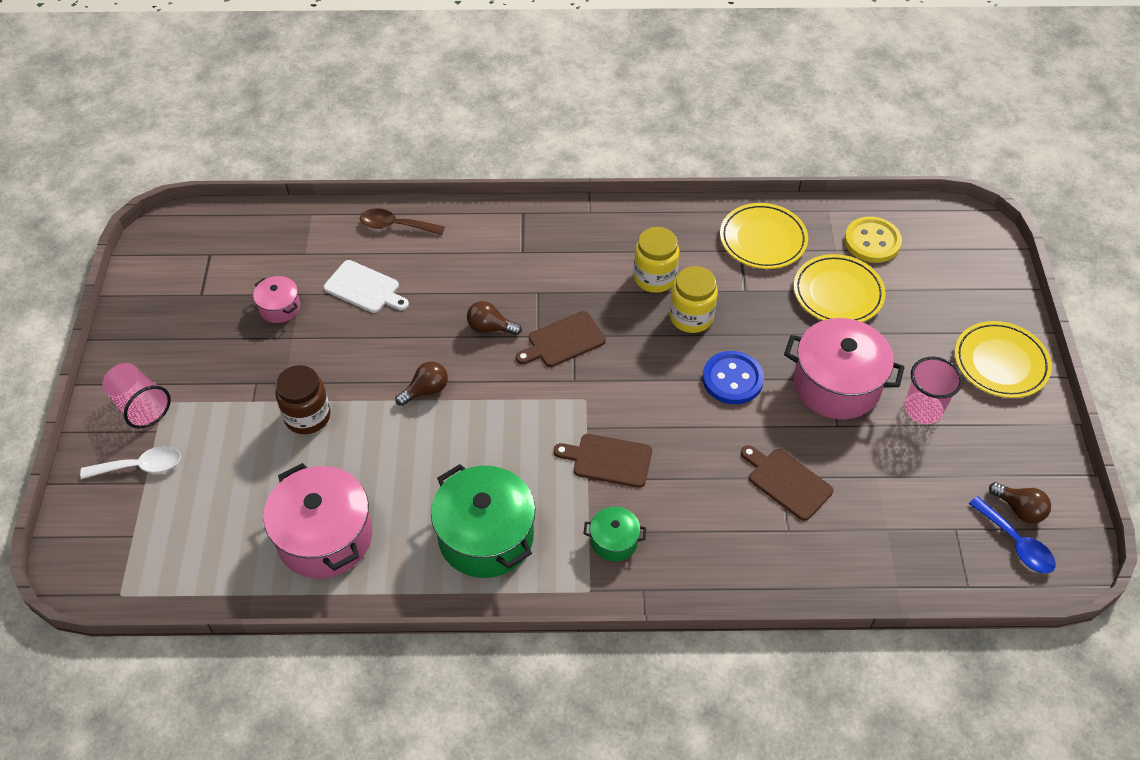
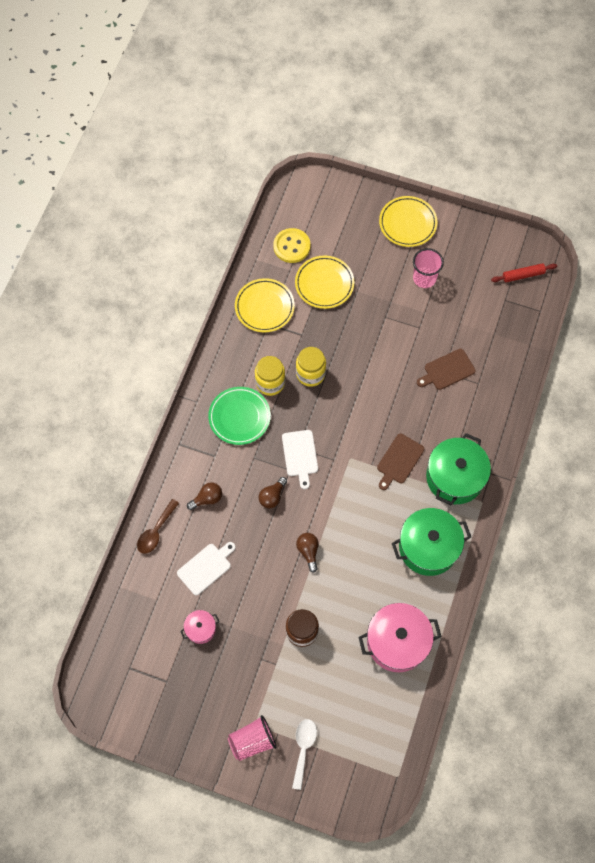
camera: 70 degrees left, 15 degrees up
(563, 341) = (300, 455): brown cutting board -> white cutting board
(589, 260) = (239, 417): none -> green plate
(614, 541) = (454, 477): green pot -> green pot, size x2.03
(732, 379) = (366, 369): blue button -> none
(836, 384) = (391, 315): pink pot -> none
(1016, 543) = (523, 275): blue spoon -> red rolling pin
(1019, 509) = (503, 263): brown light bulb -> brown light bulb (207, 498)

